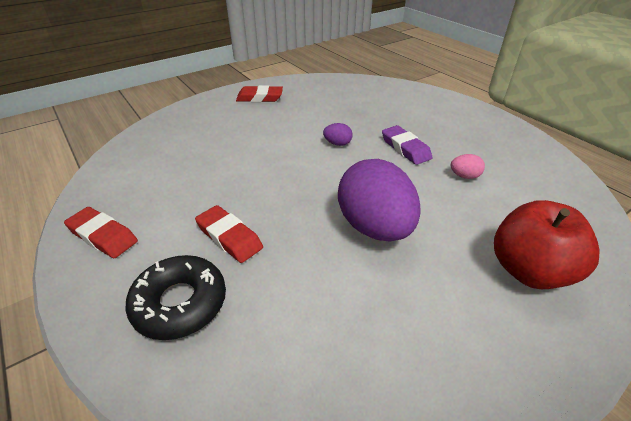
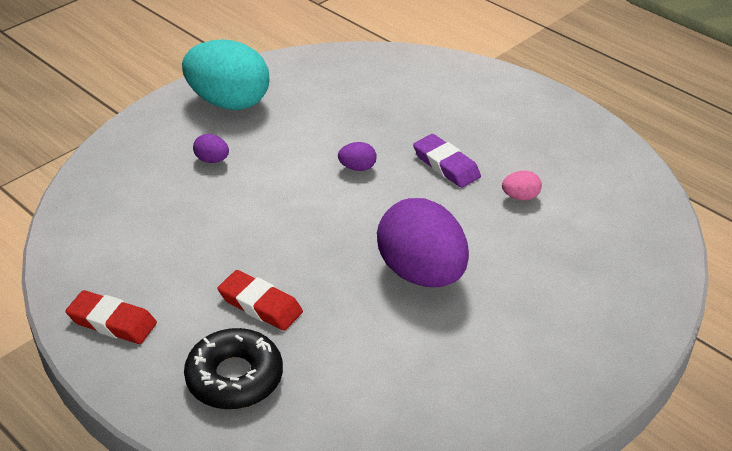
camera: 10 degrees left, 0 degrees up
(234, 129) = (212, 160): none -> purple egg
(260, 98) = (229, 102): red eraser -> turquoise egg
(529, 270) = (586, 299): red apple -> none

